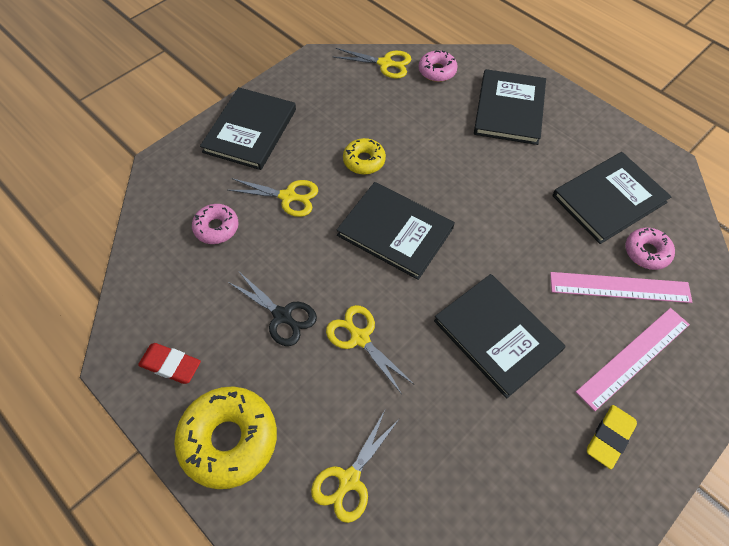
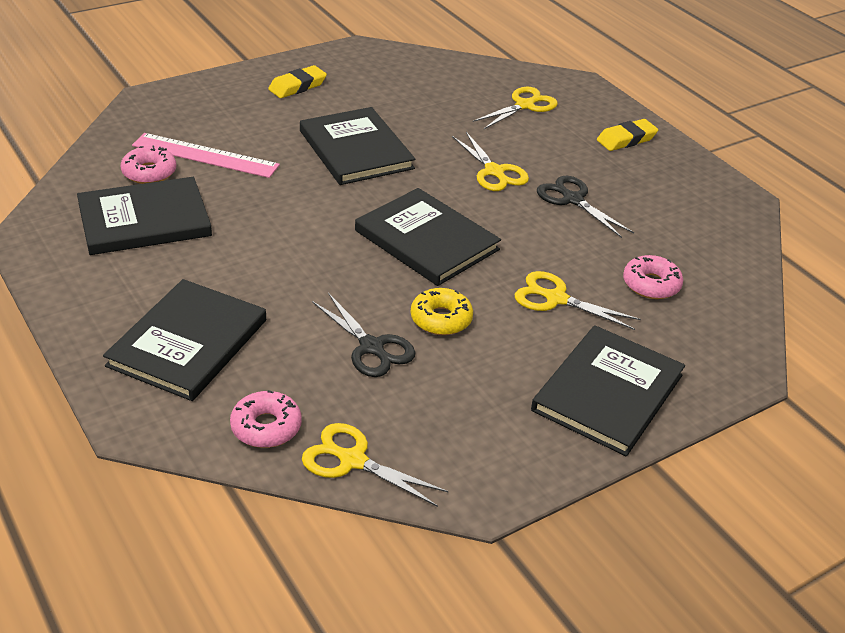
camera: 170 degrees left, 20 degrees down
(171, 365) = (687, 188): red eraser -> none
(229, 440) = (626, 139): yellow donut -> yellow eraser
(401, 130) = (371, 347): none -> black scissors
(633, 357) = (236, 116): pink ruler -> none

